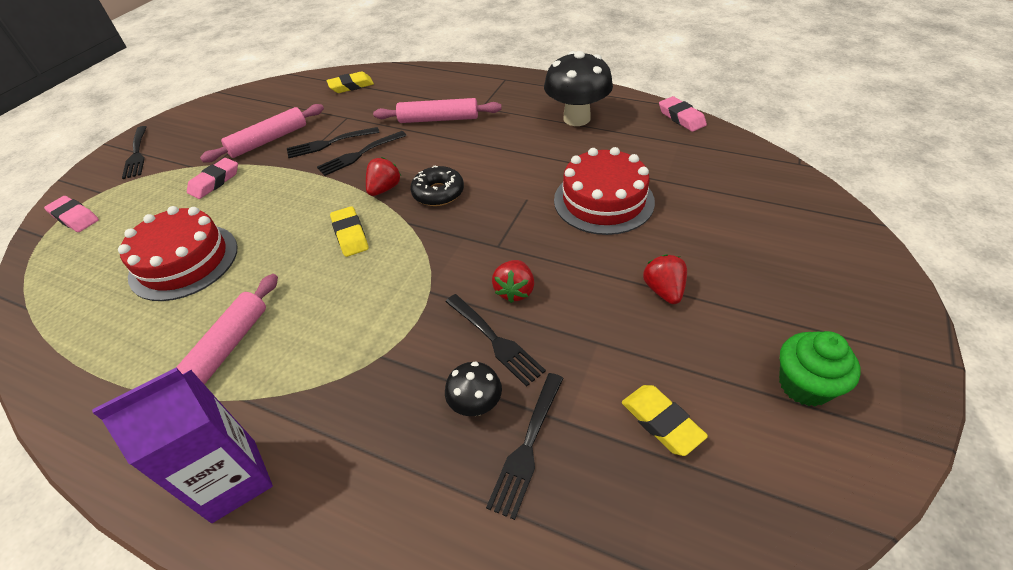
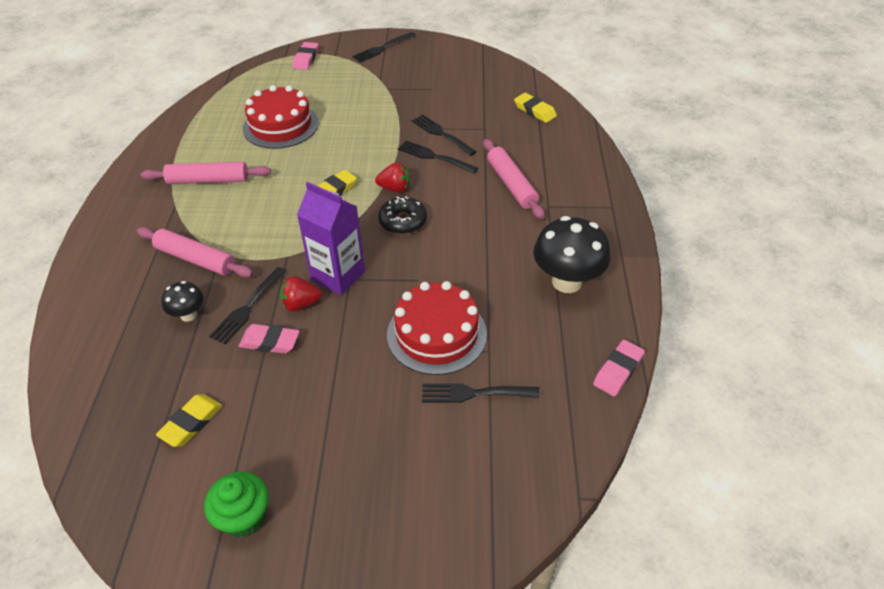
camera: 65 degrees right, 0 degrees up
(215, 182) = (367, 99): pink eraser -> pink eraser (270, 342)
(234, 480) = (120, 227): purple carton -> purple carton (338, 276)
(269, 140) = (429, 101): pink rolling pin -> pink rolling pin (196, 259)
(527, 446) = (160, 351): black fork -> black fork (474, 393)
(663, 290) = (328, 401): red strawberry -> none

